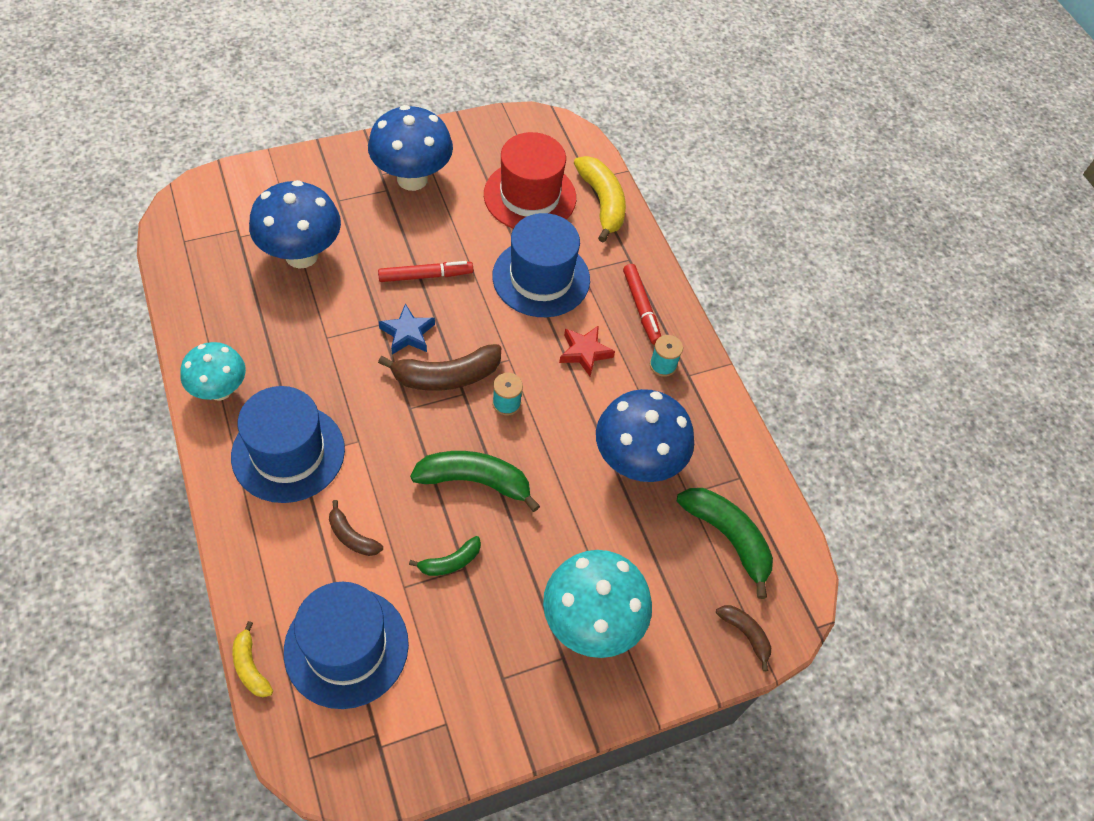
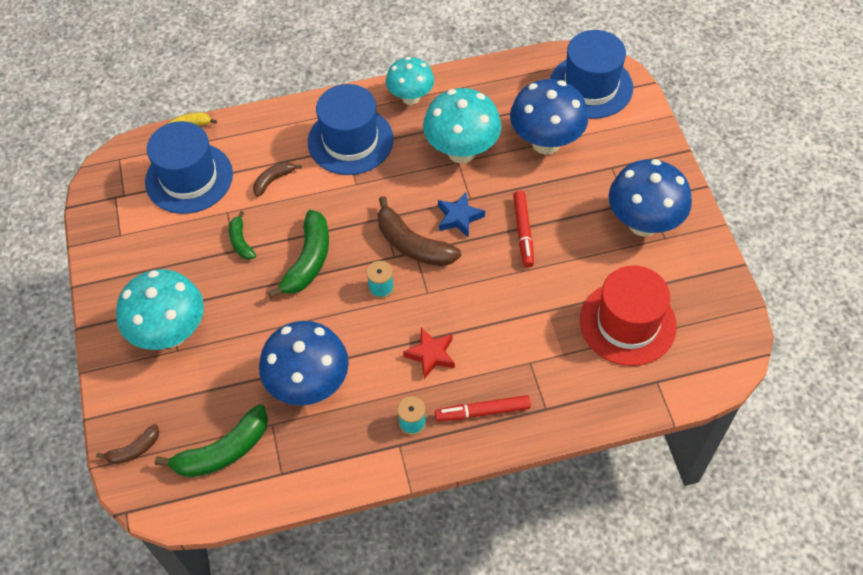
camera: 105 degrees right, 0 degrees up
(311, 334) = (461, 152): none -> turquoise mushroom
(446, 376) = (412, 244): brown banana -> brown banana turned 45 degrees counterclockwise
(541, 278) = (521, 325): blue hat -> blue hat (590, 86)
(602, 202) = (623, 391): yellow banana -> none

